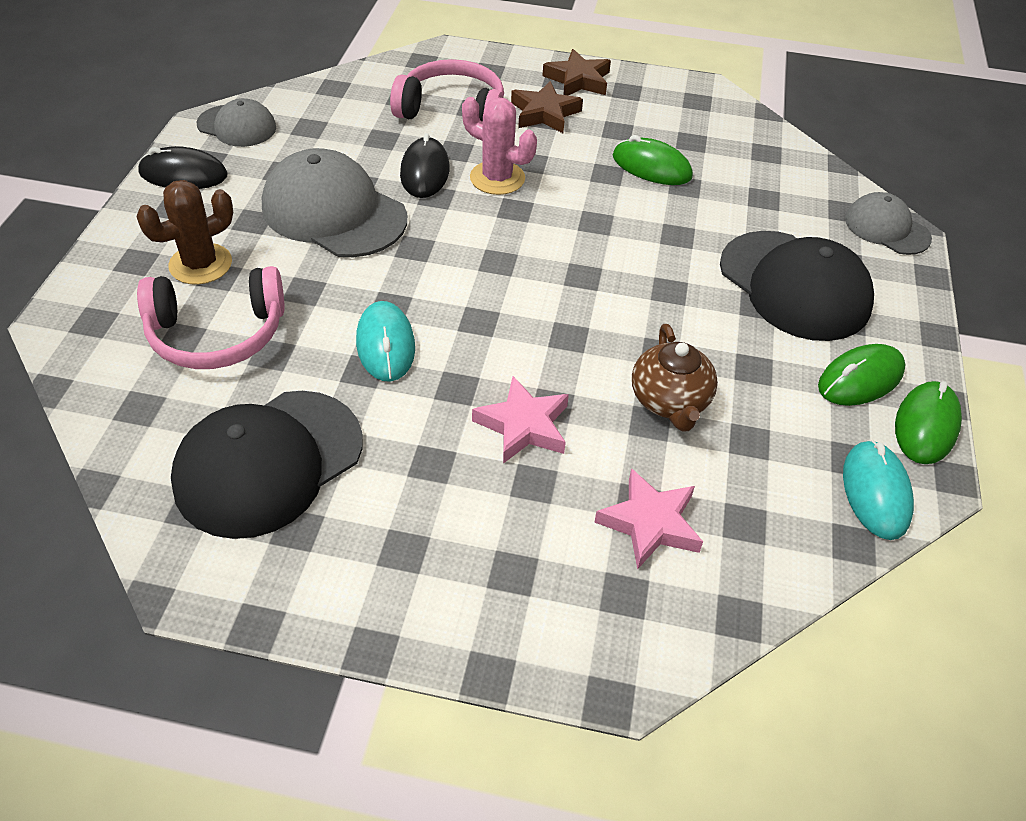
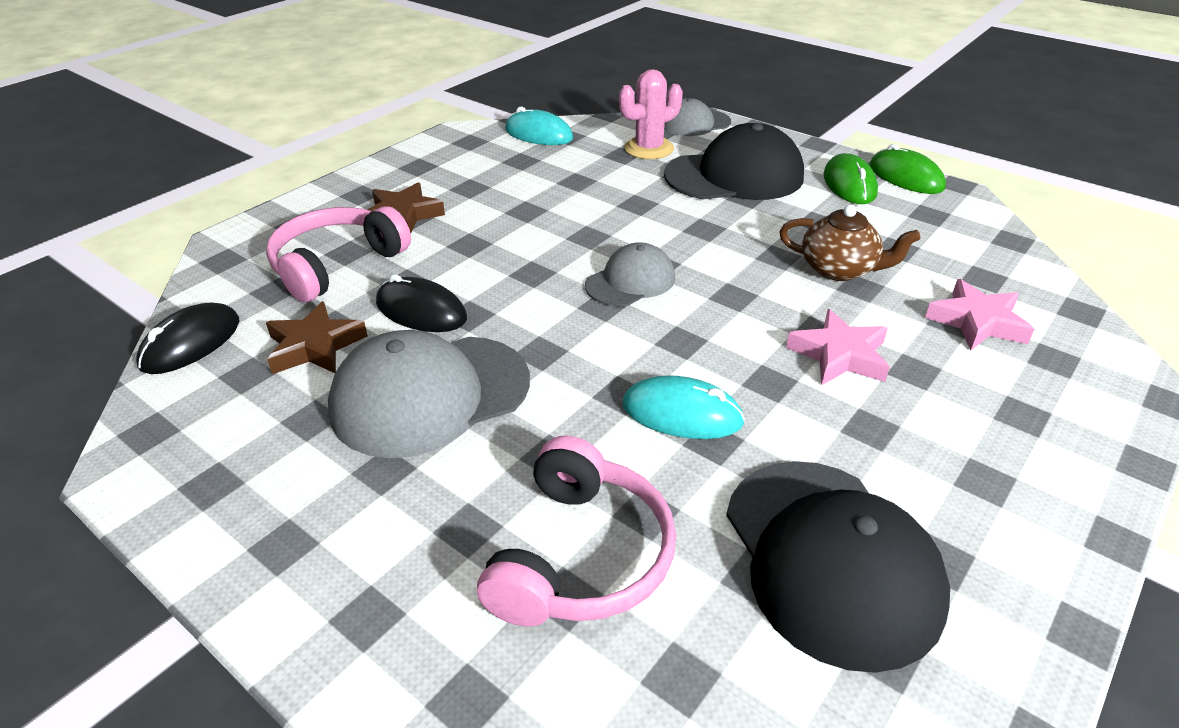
camera: 60 degrees left, 10 degrees down
(183, 174) = (219, 517): black mouse -> black mouse (191, 343)
(200, 264) = (431, 542): brown cactus -> none
(237, 126) = (170, 437): grey cap -> grey cap (630, 281)
(497, 178) = (476, 269): pink cactus -> pink cactus (649, 149)
(578, 80) = (373, 184): brown star -> brown star (315, 346)
(651, 167) = (537, 188): green mouse -> none
(875, 492) = (965, 216): turquoise mouse -> turquoise mouse (538, 134)

